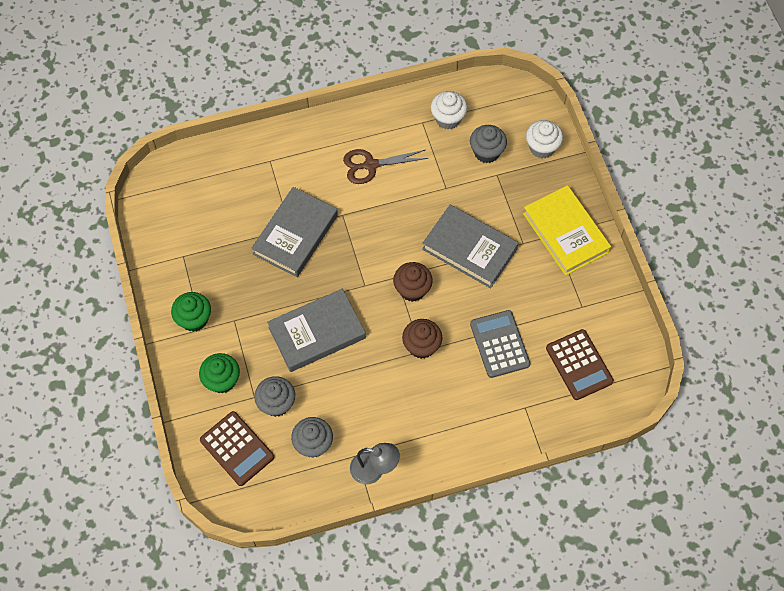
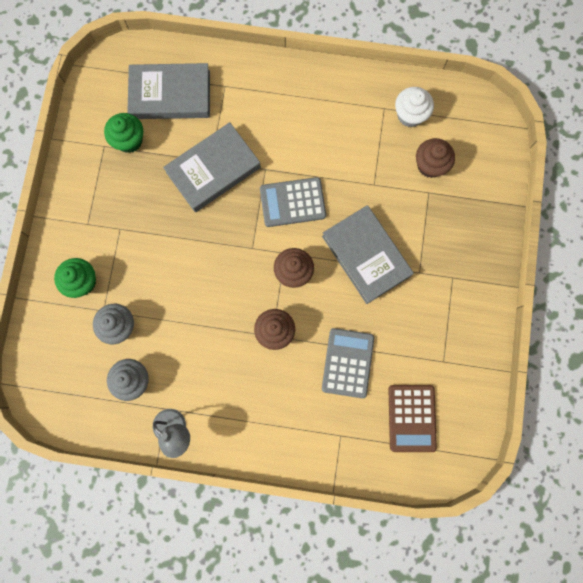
camera: 25 degrees right, 15 degrees up
(194, 319) = (85, 212): green cupcake -> green cupcake (129, 140)
(237, 448) = (65, 352): brown calculator -> none
(317, 333) = (187, 275): grey book -> grey book (170, 95)
(370, 165) = (315, 131): brown scissors -> none
(381, 232) = (292, 202): none -> grey calculator
(486, 152) = (430, 165): grey cupcake -> brown cupcake
(542, 147) = (485, 183): white cupcake -> none
(565, 233) = (465, 280): yellow book -> none

